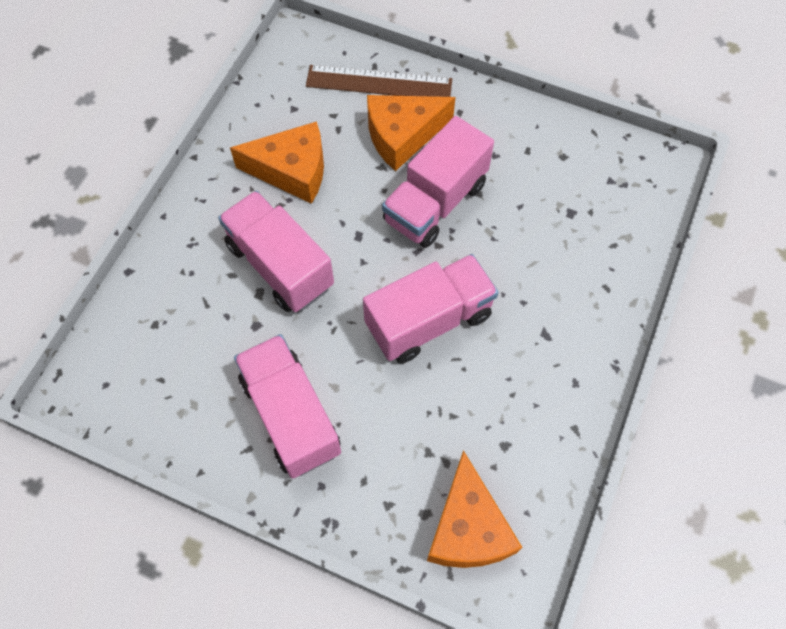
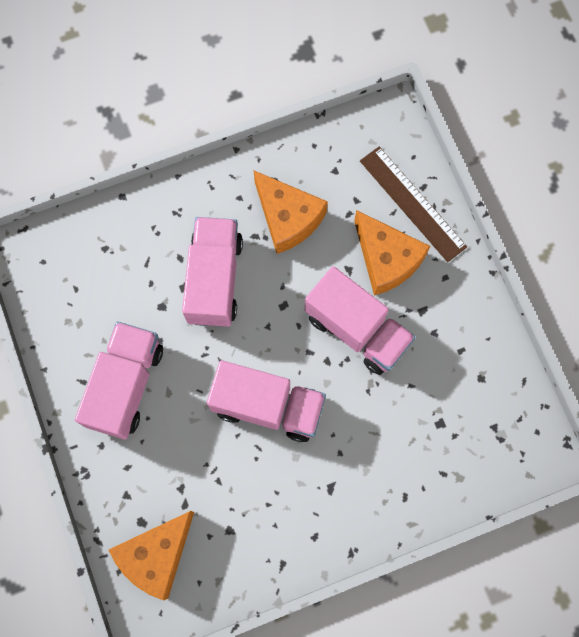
camera: 45 degrees right, 10 degrees up
(402, 136) = (386, 259): orange cheese -> orange cheese turned 150 degrees counterclockwise
(435, 203) = (357, 329): pink truck -> pink truck turned 135 degrees counterclockwise

